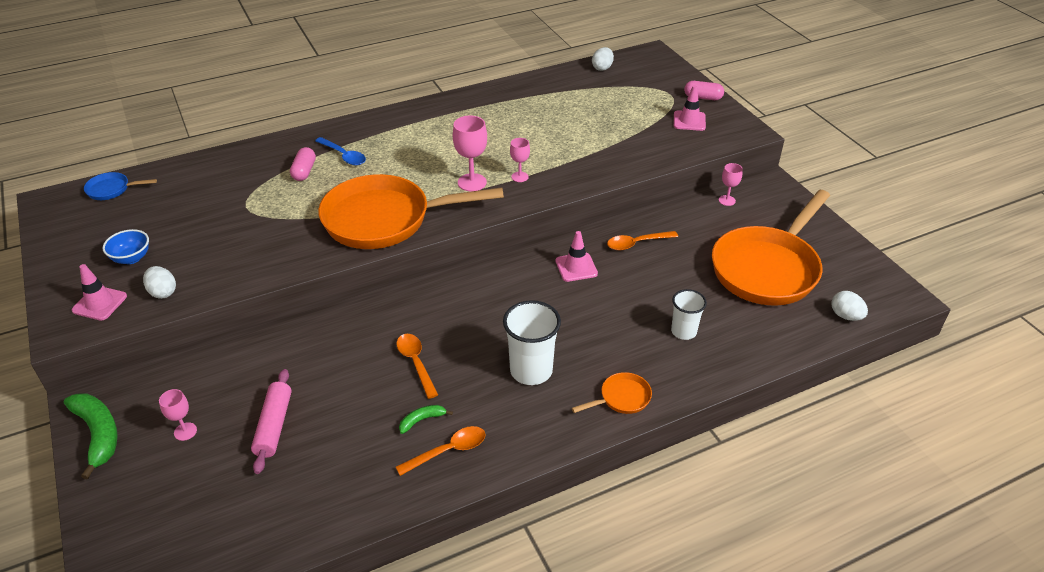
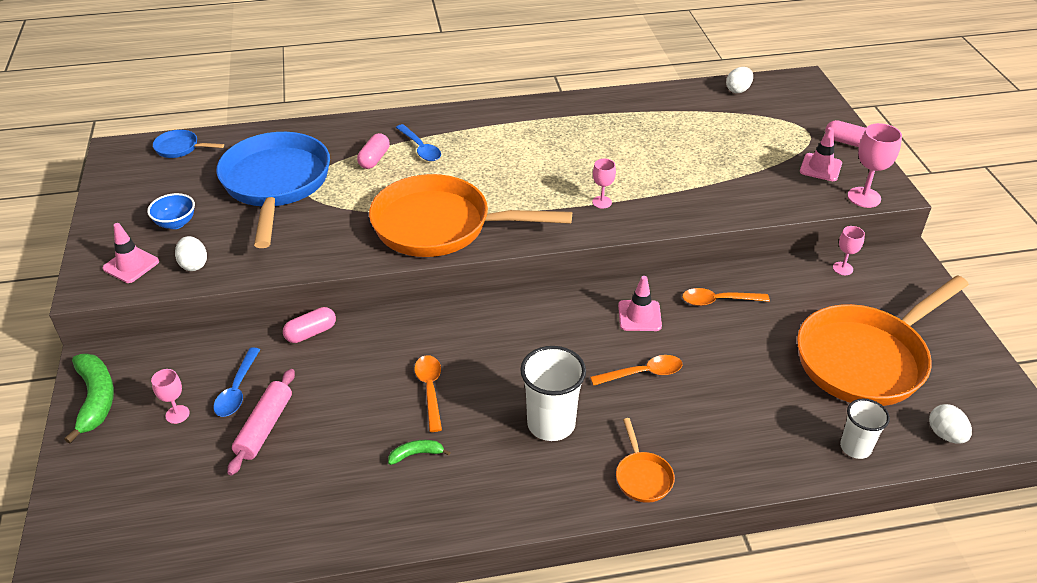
camera: 15 degrees right, 0 degrees up
(218, 208) = (276, 184): none -> blue pan
(236, 398) = (237, 390): none -> blue spoon
(290, 335) = (311, 333): none -> pink capsule
(448, 451) = (432, 494): orange spoon -> orange spoon (643, 373)
(472, 182) = (547, 200): pink goblet -> pink goblet (864, 197)
(622, 398) = (642, 477): orange pan -> orange pan turned 90 degrees clockwise
(683, 331) = (740, 414): white cup -> white cup (855, 447)

